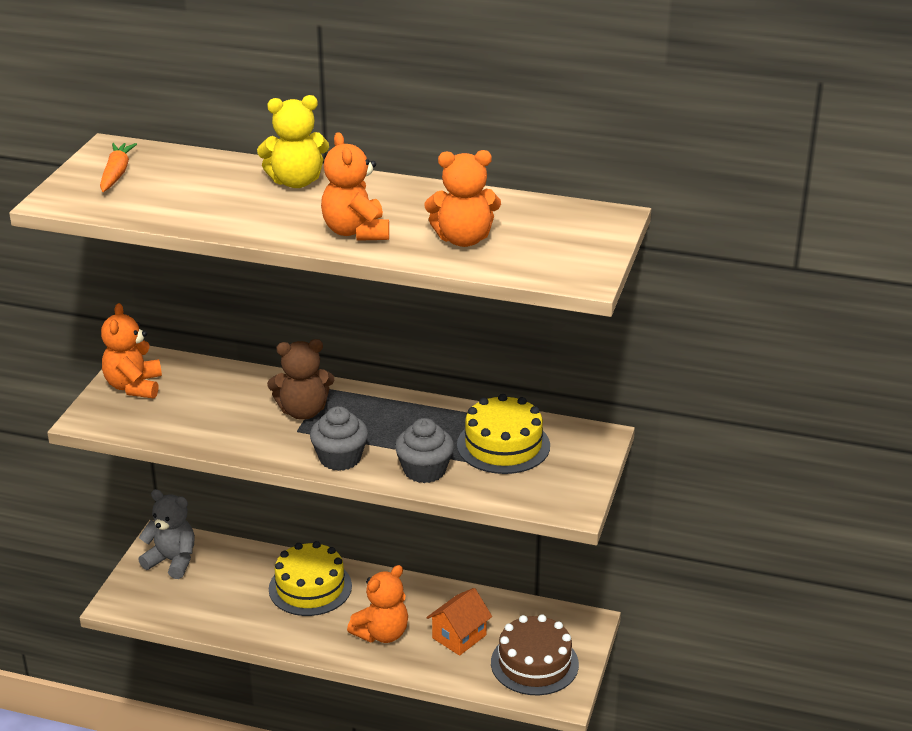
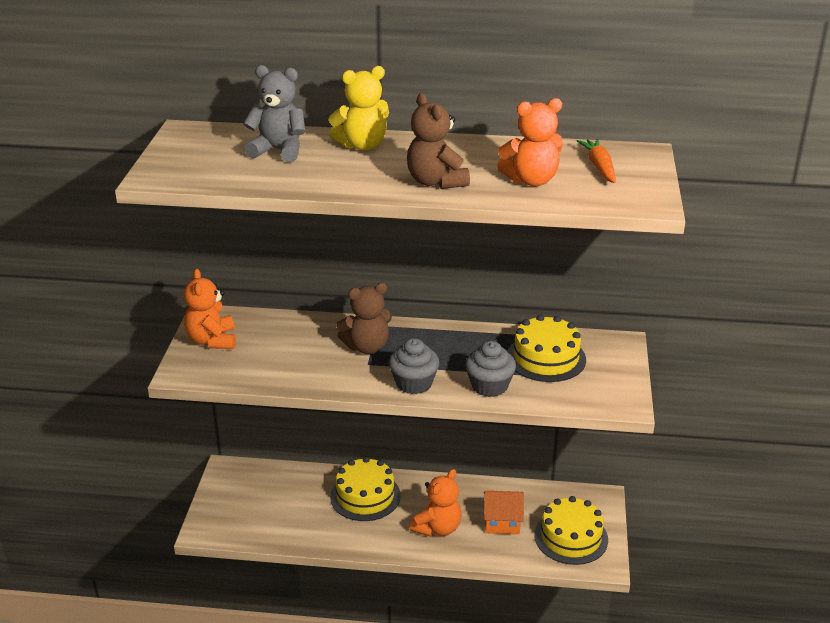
camera: 10 degrees left, 0 degrees up
(116, 174) = (200, 151): orange carrot -> orange carrot (599, 167)
(172, 561) = (241, 487): grey teddy bear -> grey teddy bear (279, 150)
(356, 232) = (436, 182): orange teddy bear -> brown teddy bear
(459, 636) = (502, 522): orange house -> orange house turned 60 degrees clockwise
(534, 663) = (571, 537): brown cake -> yellow cake

